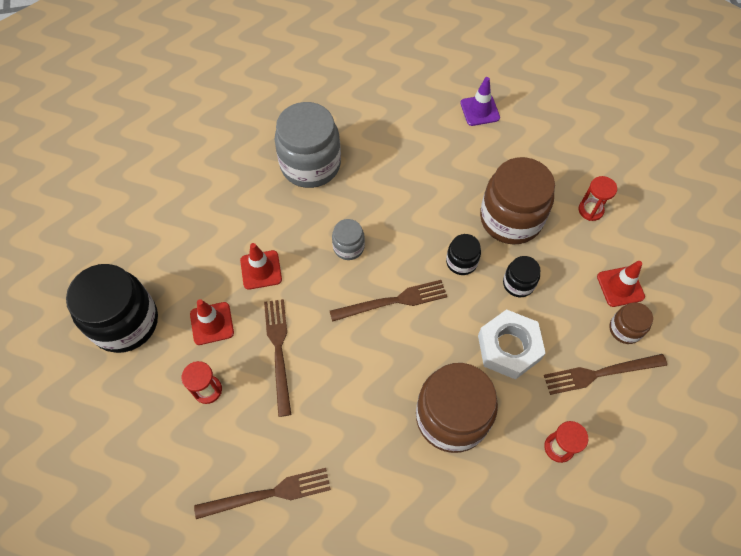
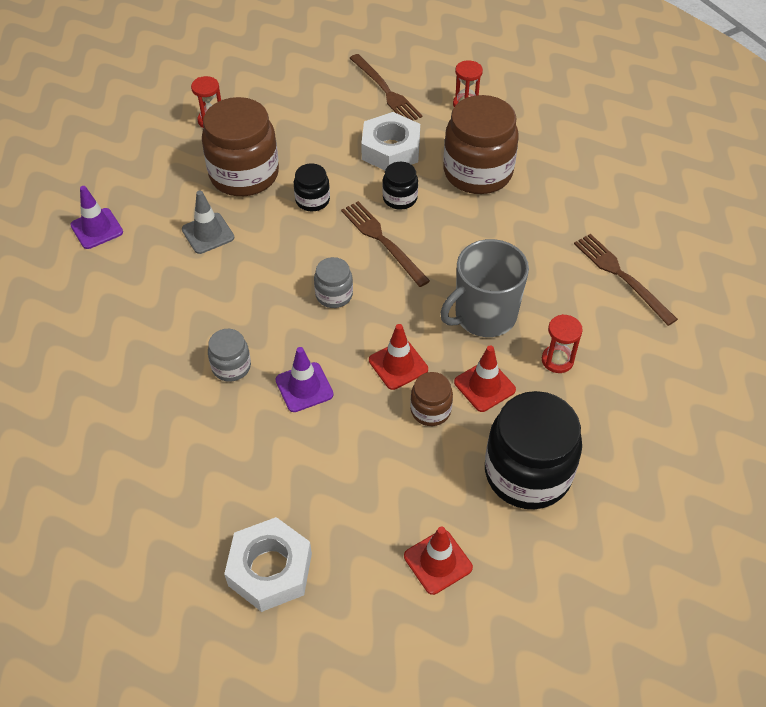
camera: 110 degrees left, 10 degrees down
(147, 150) = (270, 569): none -> white nut
(271, 203) = (304, 387): none -> purple traffic cone
(278, 351) = (484, 315): brown fork -> grey mug
(310, 165) = (231, 367): grey jar -> grey jar, size x0.49
(449, 178) = (208, 233): none -> grey traffic cone
(518, 283) = (319, 155): black jar -> black jar (400, 198)
(620, 286) = (292, 90): red traffic cone -> red traffic cone (438, 562)
(625, 329) = (335, 82): brown jar -> brown jar (430, 410)

